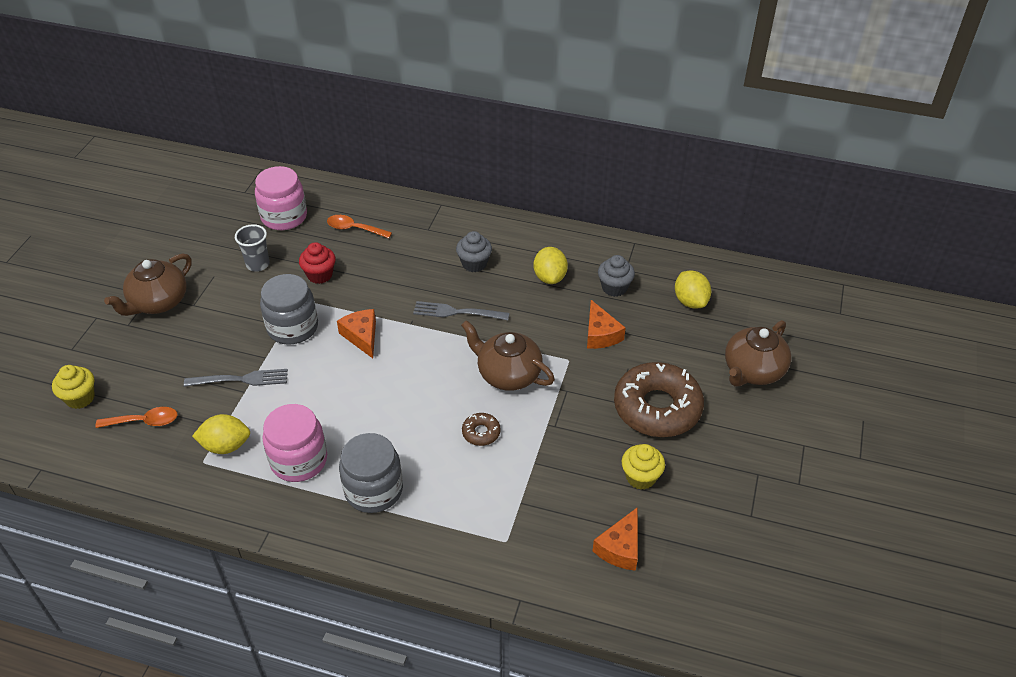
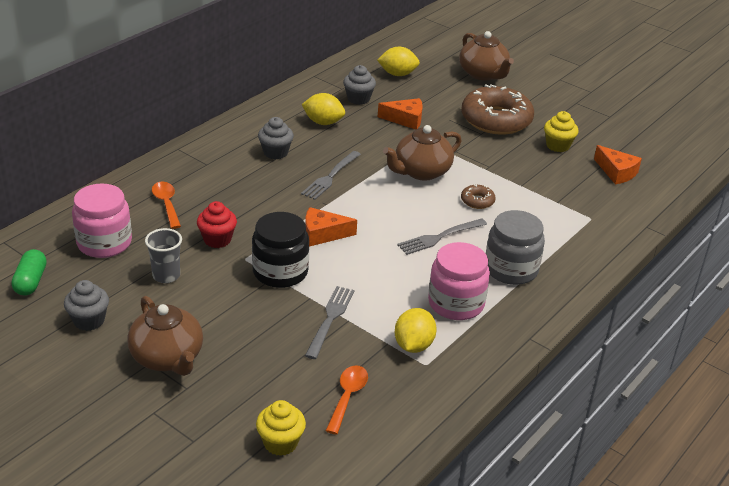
camera: 70 degrees left, 10 degrees down
(186, 246) = (89, 320): none -> grey cupcake
(220, 200) = (31, 281): none -> green capsule
(292, 327) = (280, 272): grey jar -> black jar
(354, 229) = (166, 204): orange spoon -> orange spoon turned 120 degrees clockwise
(400, 420) = (439, 237): none -> grey fork

